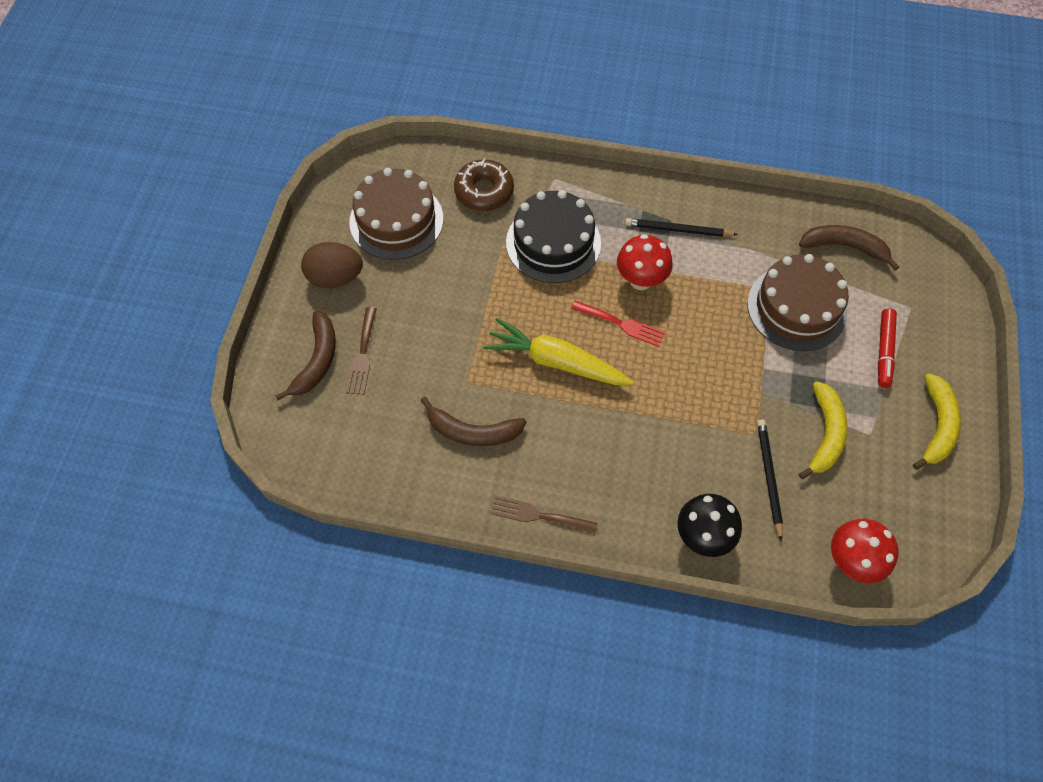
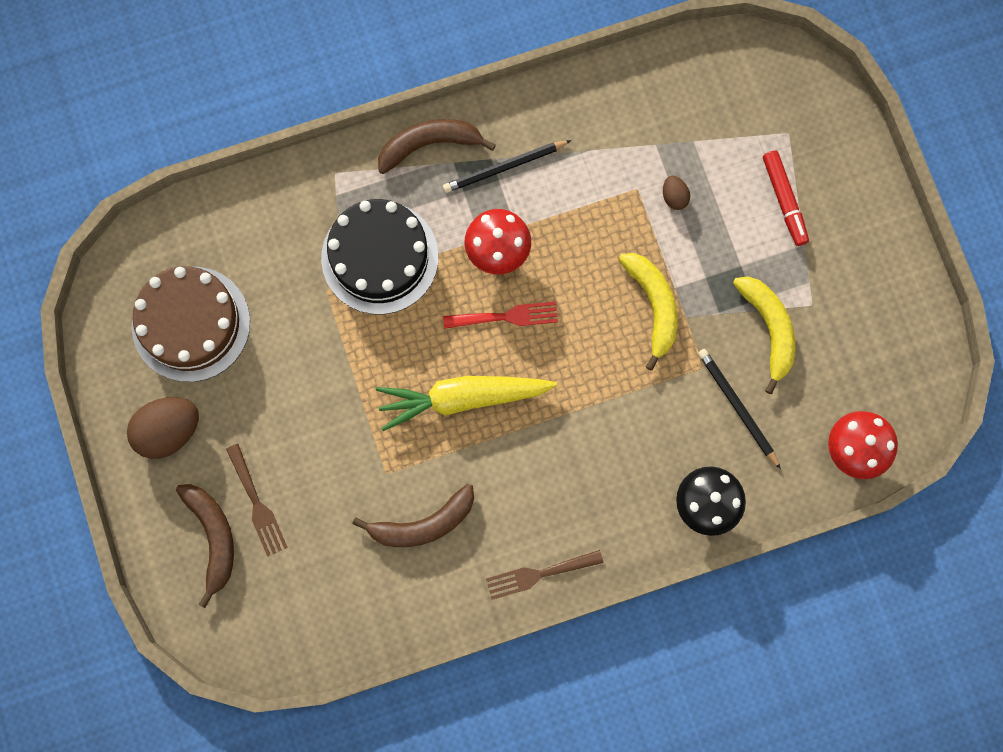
camera: 30 degrees left, 15 degrees up
(484, 191) = (266, 233): brown donut -> none
(796, 308) = (674, 197): brown cake -> brown egg
(844, 247) = (689, 93): brown banana -> brown banana (429, 144)
(937, 426) = (871, 259): yellow banana -> yellow banana (653, 306)

